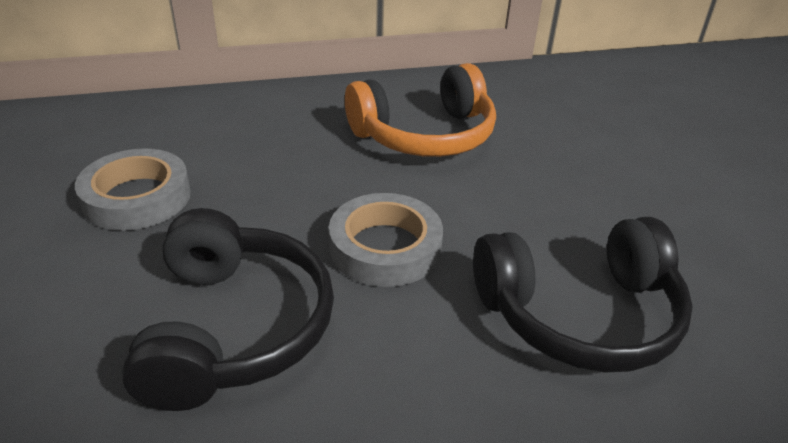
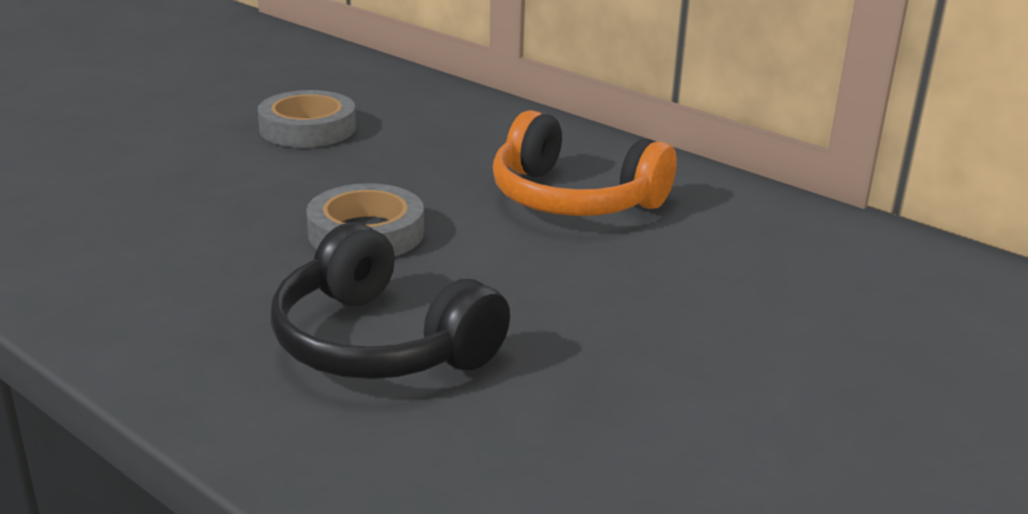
camera: 55 degrees right, 10 degrees down
(233, 328) = (204, 210): black headphones -> none

